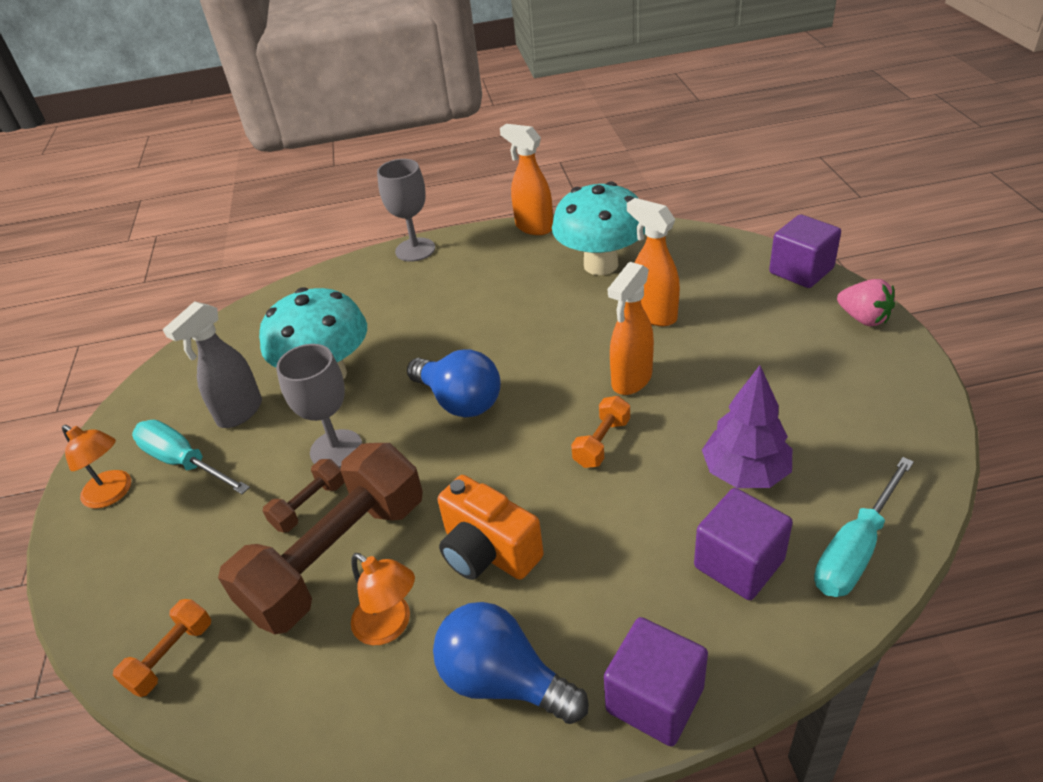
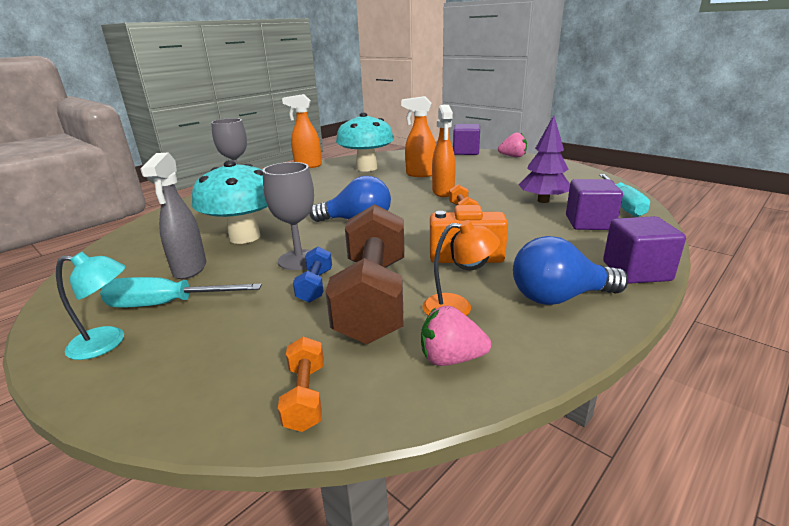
camera: 40 degrees left, 15 degrees down
(113, 494) = (108, 343): orange lamp -> turquoise lamp
(306, 693) = (451, 359): none -> pink strawberry
(309, 505) = (315, 286): brown dumbbell -> blue dumbbell

